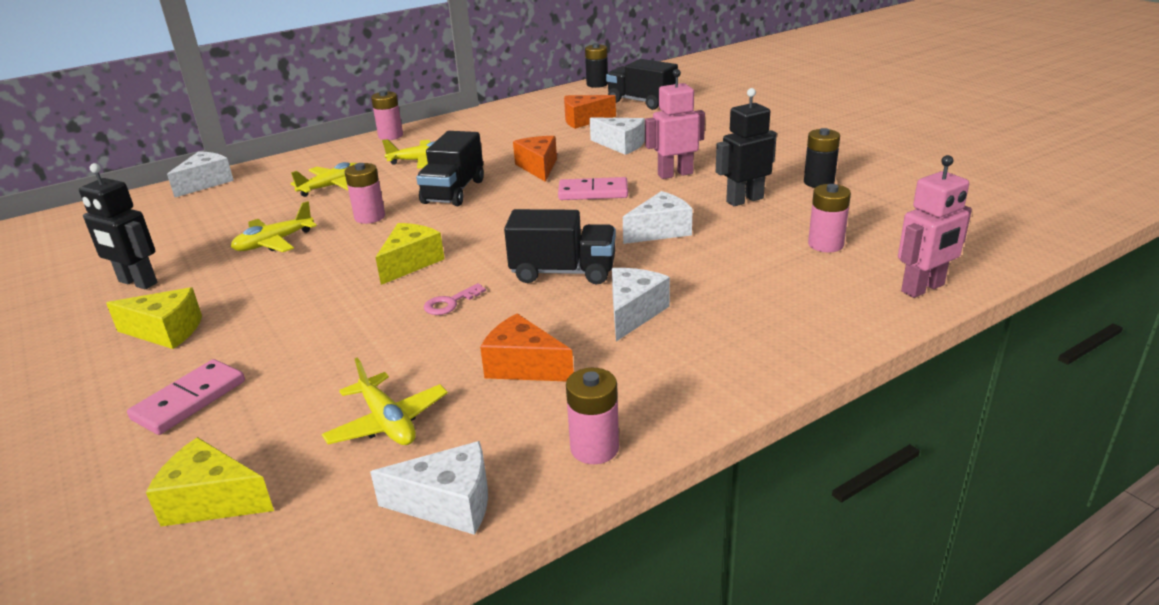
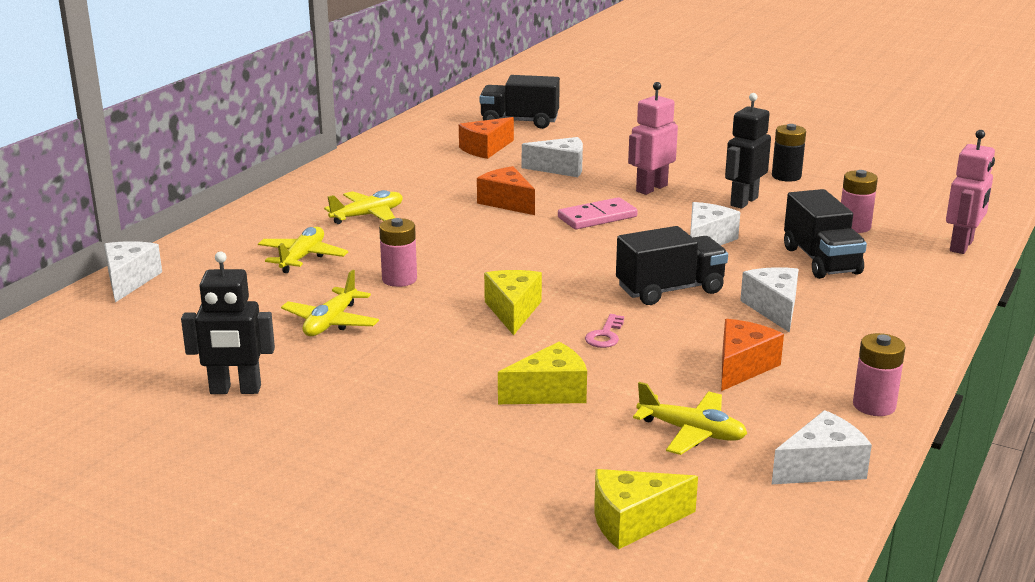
camera: 30 degrees left, 5 degrees down
(166, 331) = (355, 422): yellow cheese -> yellow cheese (550, 392)
(189, 400) = (483, 465): pink domino -> none
(390, 136) = (283, 195): pink battery -> none
(454, 192) = (453, 240): black truck -> black truck (821, 261)
(524, 366) = (742, 367): orange cheese -> orange cheese turned 120 degrees clockwise
(597, 84) = (443, 108): black battery -> none

